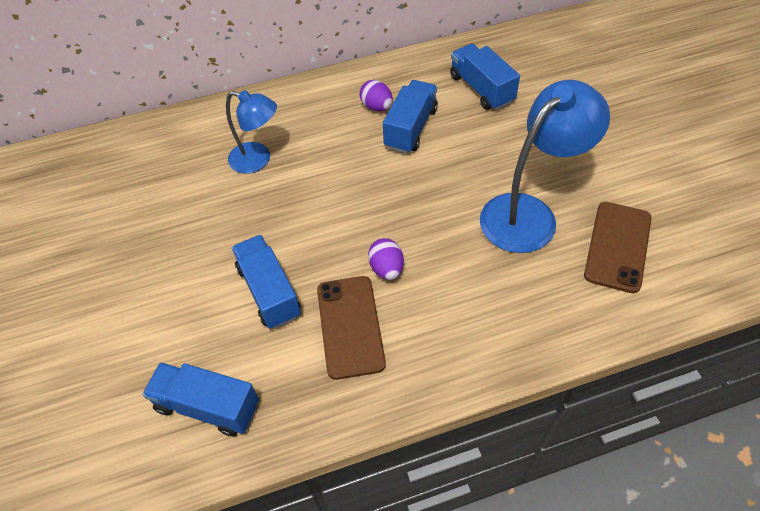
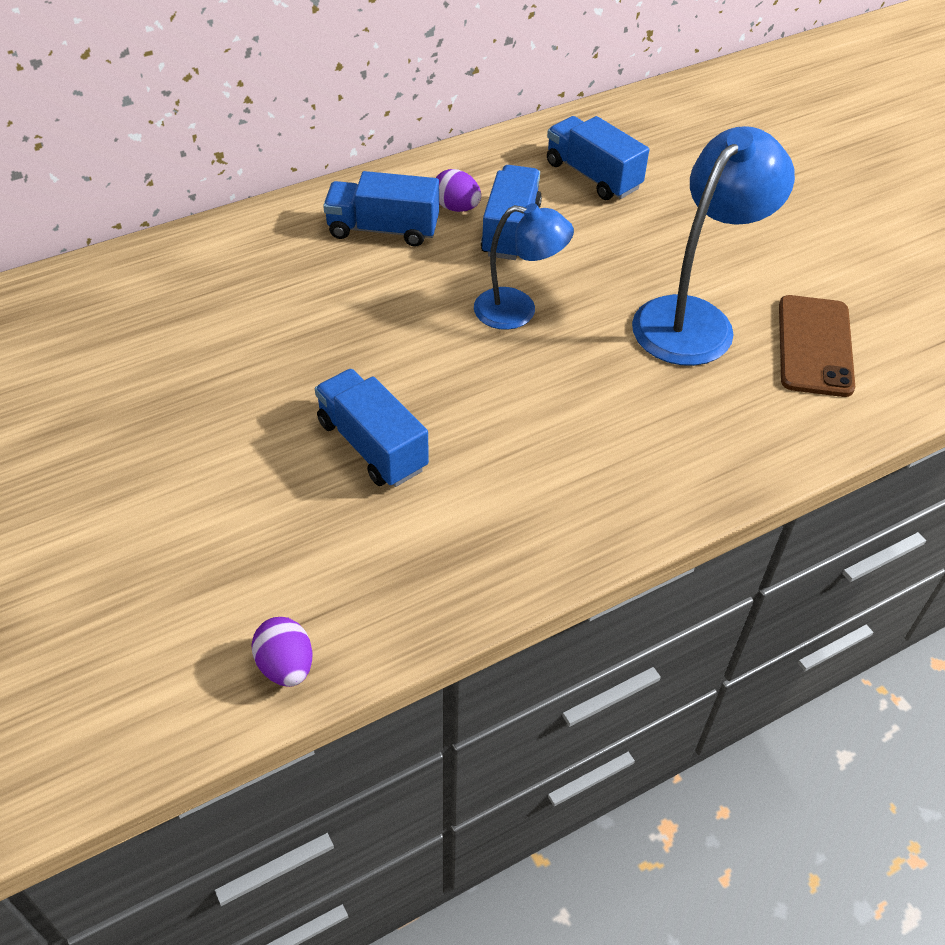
camera: 15 degrees left, 5 degrees down
(208, 406) = (327, 592): blue truck -> blue truck (383, 229)
(258, 160) = (307, 286): blue lamp -> blue lamp (518, 310)
(350, 326) = (496, 474): brown phone -> none
(386, 268) = (525, 401): purple egg -> purple egg (286, 666)

